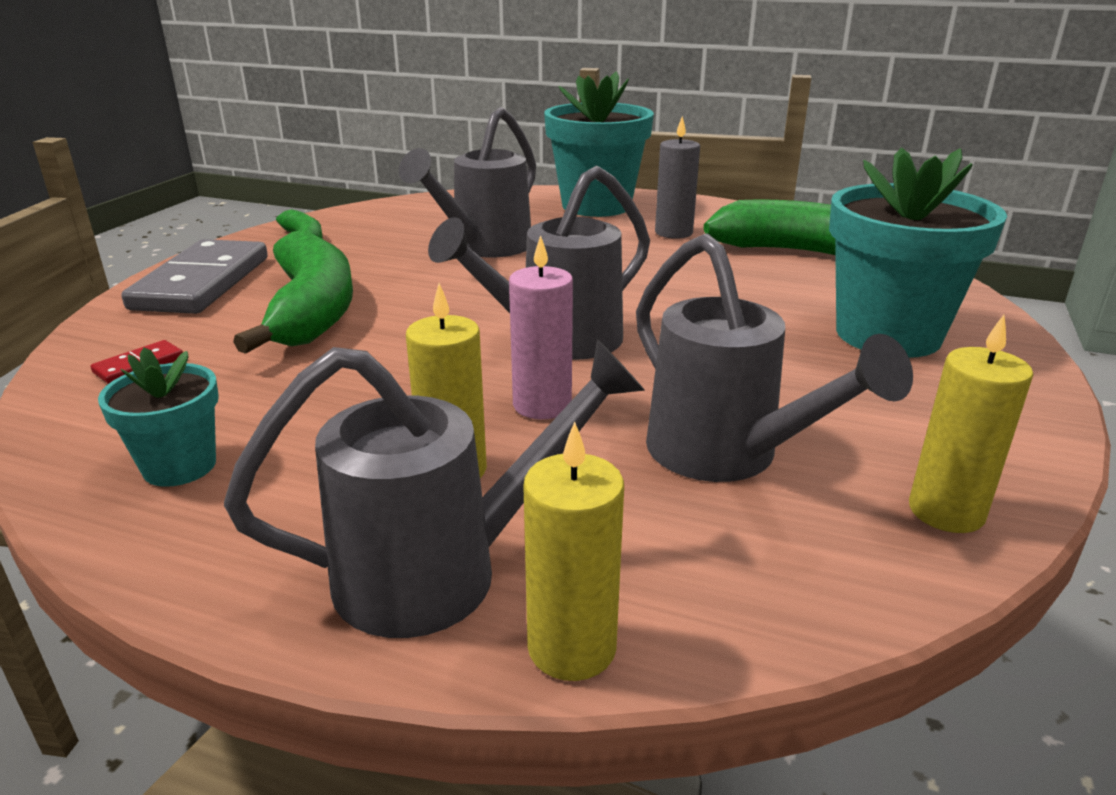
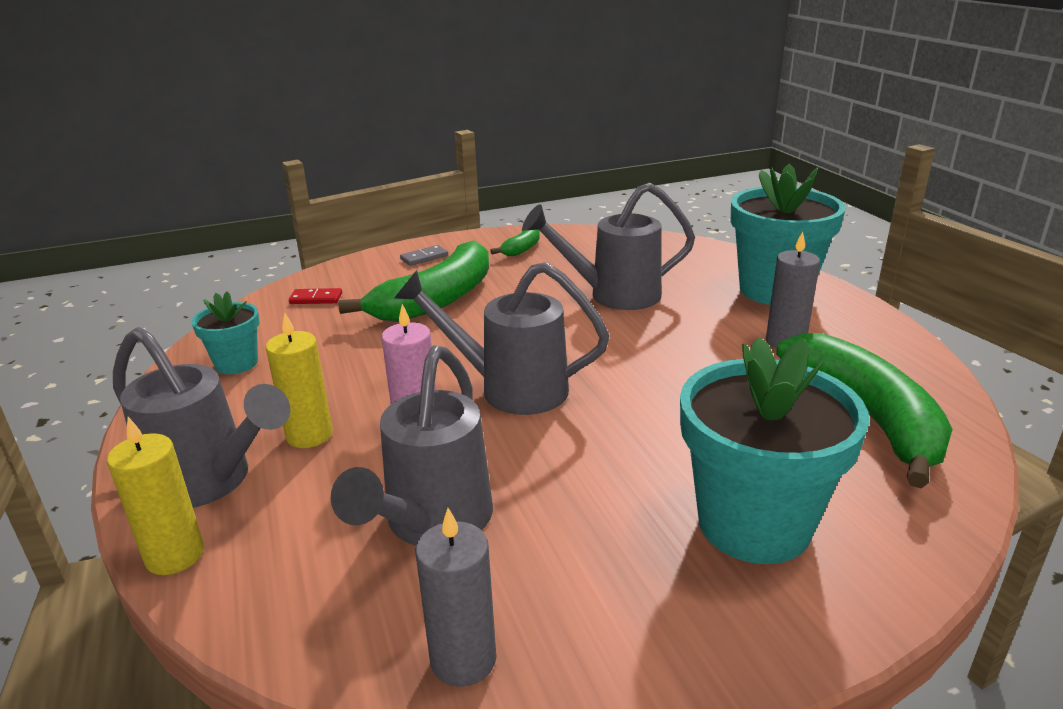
camera: 50 degrees right, 0 degrees up
(202, 283) = (424, 257): grey domino -> grey domino, size x0.41
(946, 511) = (463, 659): yellow candle -> grey candle

